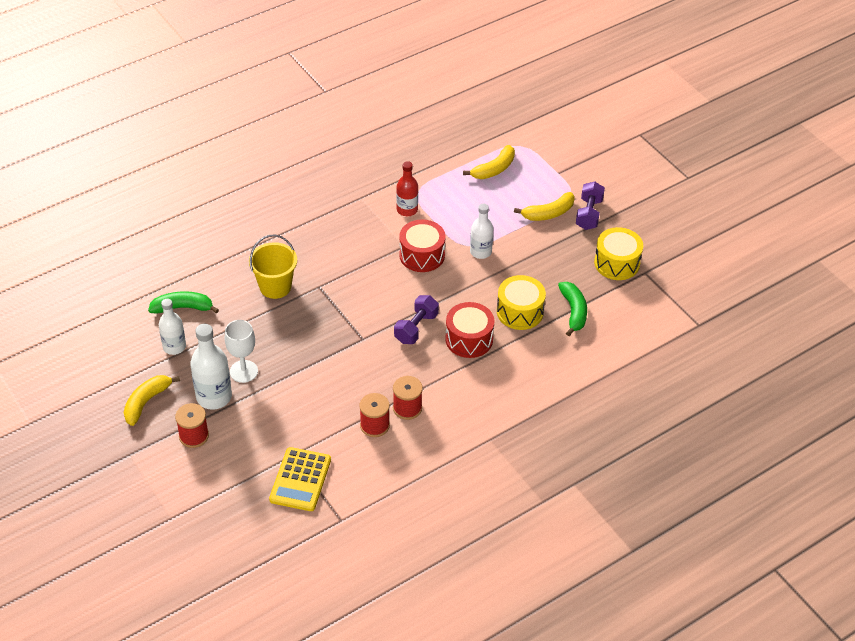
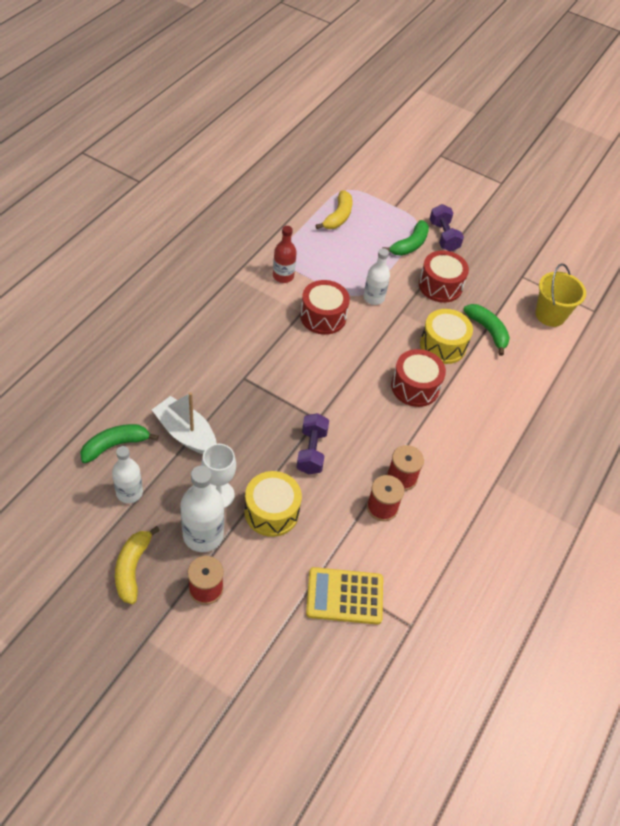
camera: 30 degrees left, 5 degrees up
(244, 316) = (186, 433): none -> white boat
(275, 286) = (200, 391): yellow bucket -> yellow bucket (550, 315)
(300, 480) = (344, 596): yellow calculator -> yellow calculator turned 105 degrees clockwise
(416, 328) = (360, 391): purple dumbbell -> purple dumbbell (311, 451)
(548, 213) = (410, 245): yellow banana -> green banana
(554, 259) = (440, 286): none -> red drum
(617, 263) = (494, 274): yellow drum -> yellow drum (271, 512)

